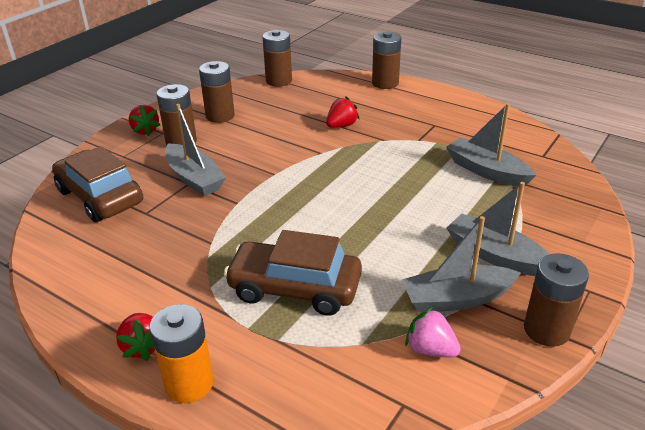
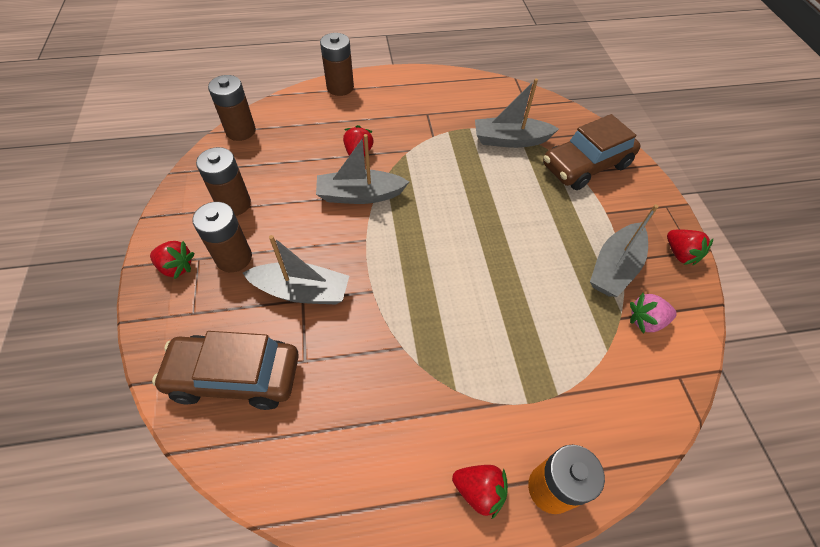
camera: 45 degrees left, 20 degrees up
(295, 288) = (515, 340): brown car -> brown car (586, 165)
(495, 255) = (595, 214): grey boat -> grey boat (360, 195)
(546, 330) = (680, 254): brown battery -> red strawberry

